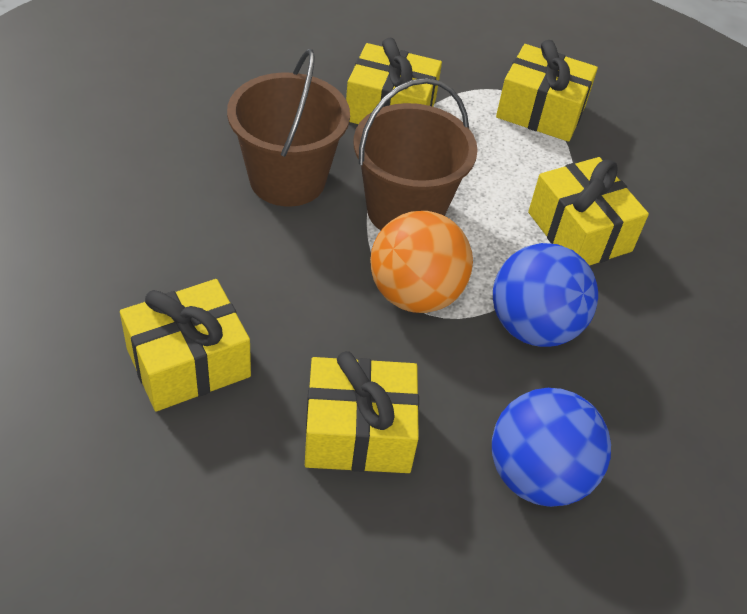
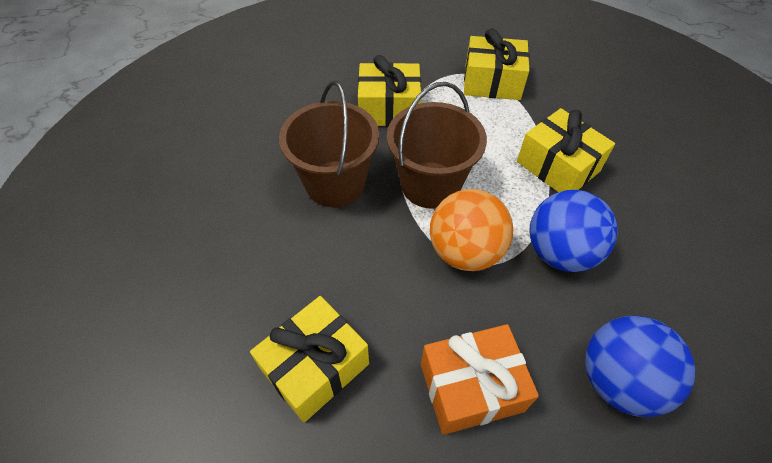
camera: 10 degrees left, 5 degrees up
(358, 433) = (471, 387): yellow gift -> orange gift

